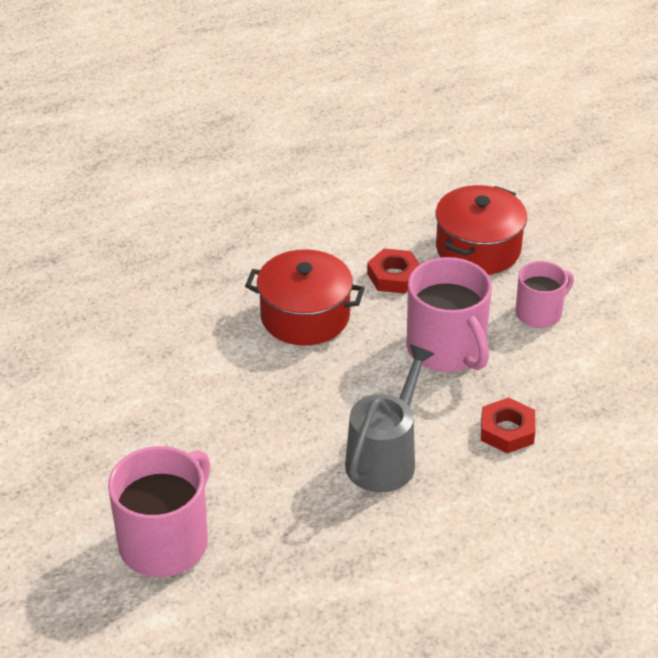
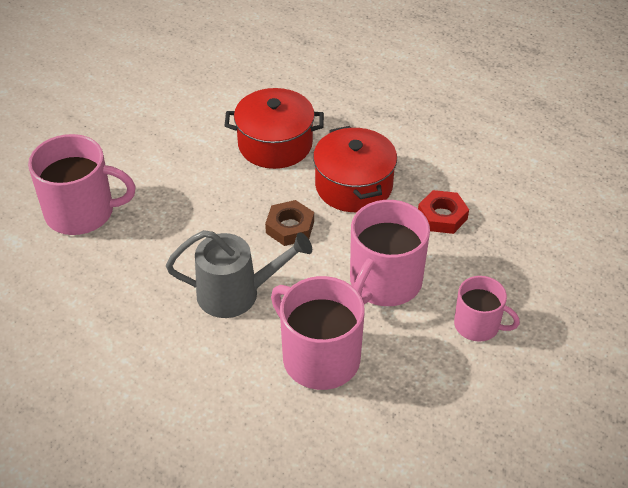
camera: 60 degrees right, 5 degrees up
(325, 384) = (290, 227): none -> brown nut
(478, 249) = (523, 253): red pot -> red pot (275, 144)
(507, 431) = (319, 357): red nut -> pink mug

